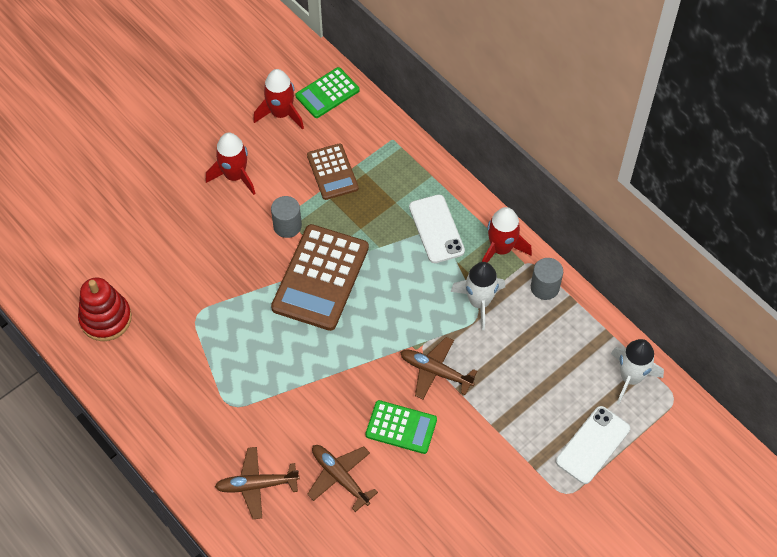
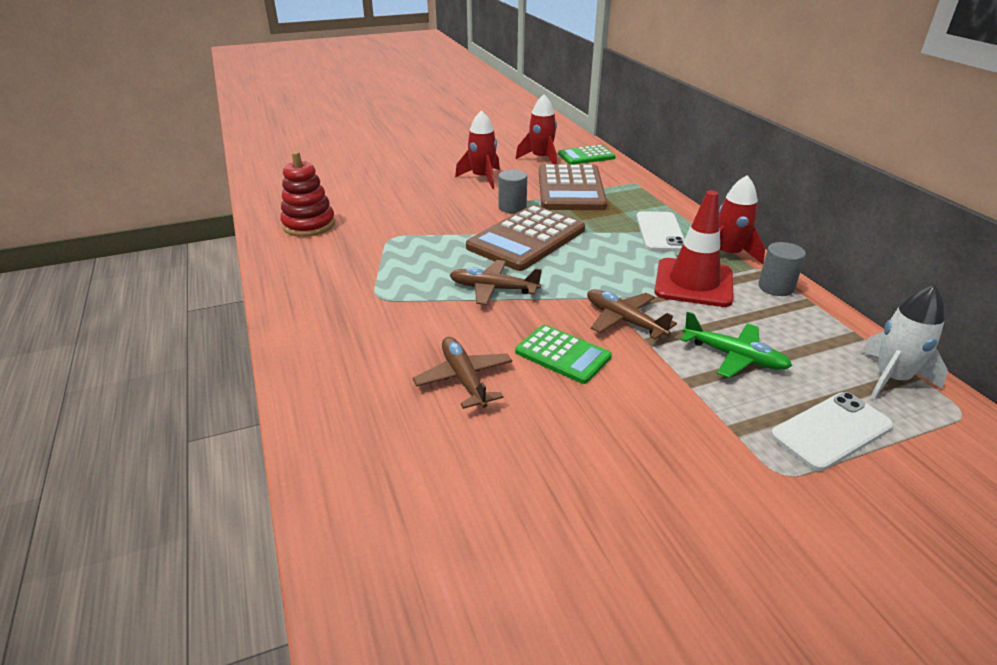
camera: 20 degrees right, 25 degrees down
(257, 485) = (361, 362): brown plane -> brown plane (493, 289)
(332, 172) = (570, 189): brown calculator -> brown calculator, size x1.73
(479, 302) = (693, 283): white rocket -> red traffic cone
(523, 388) = (733, 356): none -> green plane

